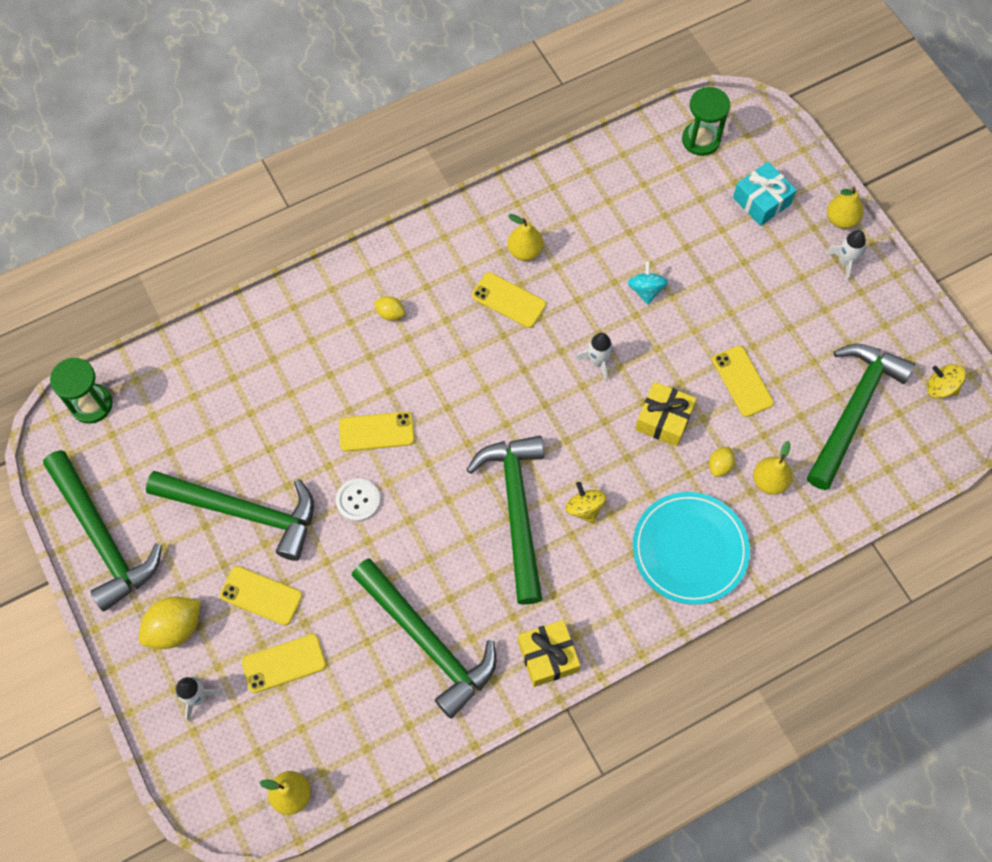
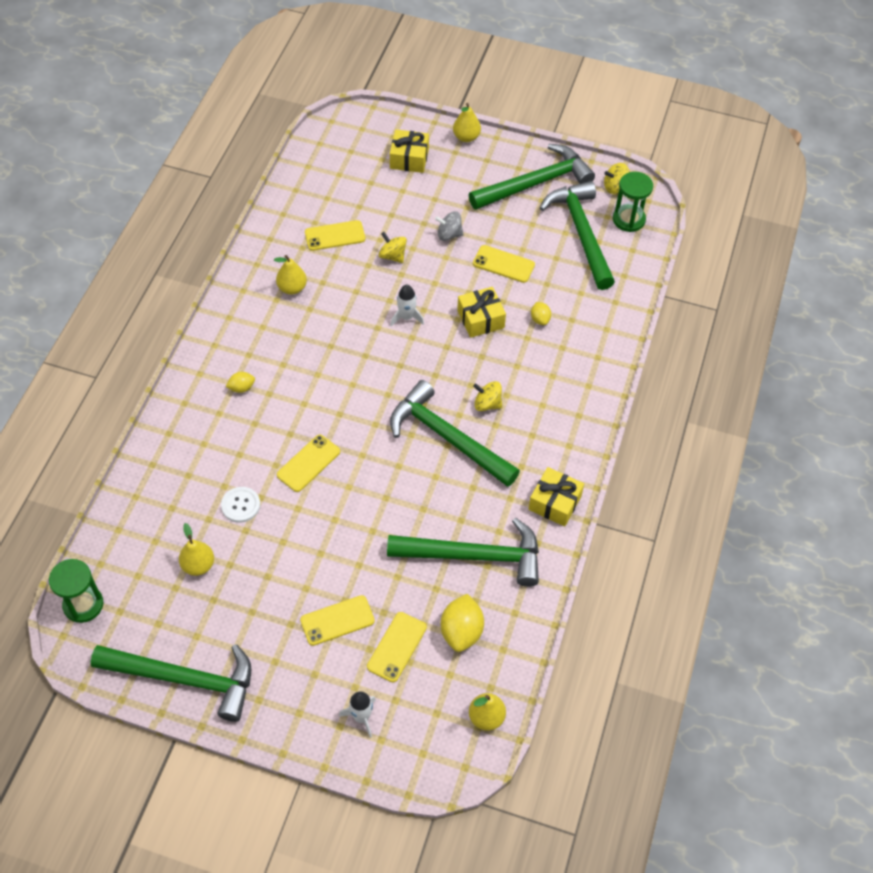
camera: 45 degrees left, 10 degrees down
(175, 628) = (299, 690): yellow lemon -> yellow lemon (461, 631)
(244, 512) = (270, 581): green hammer -> green hammer (535, 183)
(358, 500) = (340, 512): white button -> white button (240, 505)
(509, 300) = (312, 323): yellow phone -> yellow phone (335, 236)
(646, 290) = (392, 256): turquoise spinning top -> yellow spinning top
(690, 549) = (572, 377): turquoise plate -> none
(701, 140) = (336, 149): green hourglass -> green hourglass (628, 219)
(720, 309) = (449, 235): none -> grey spinning top
(761, 201) = (409, 158): turquoise gift -> yellow gift
(769, 481) = (576, 306): yellow pear -> yellow pear (198, 565)
(844, 262) = (492, 158): white rocket -> none

